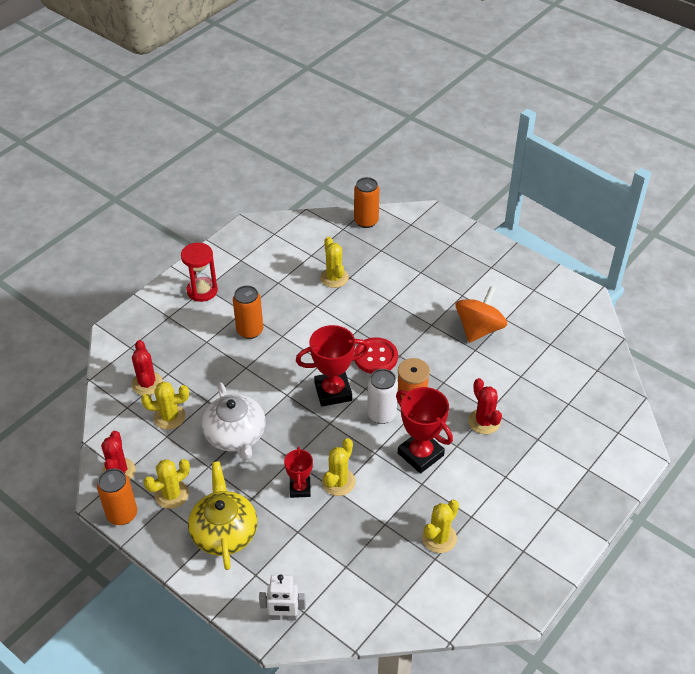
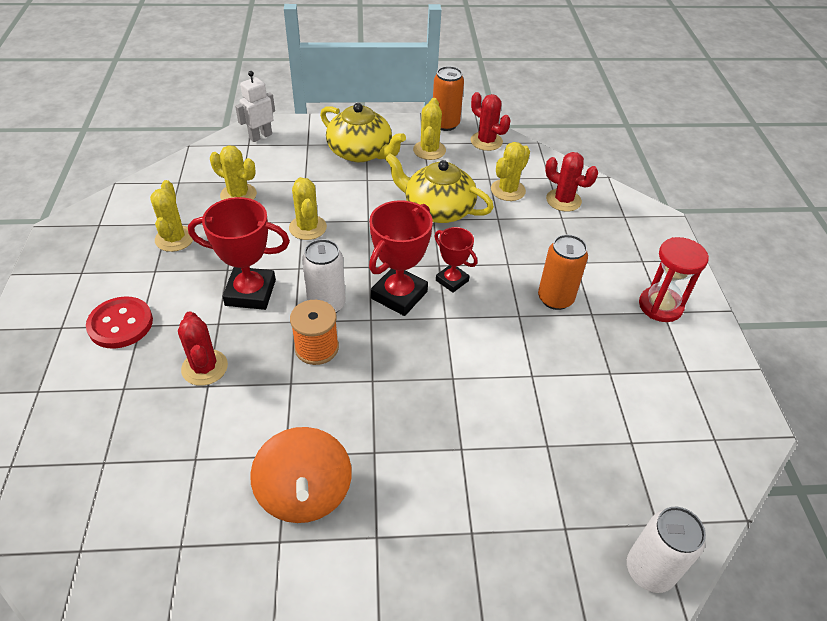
camera: 135 degrees right, 0 degrees up
(235, 435) = (437, 209): white teapot -> yellow teapot
(300, 488) = (336, 205): red trophy -> red trophy (452, 280)
(334, 278) = (562, 429): yellow cactus -> yellow cactus (238, 195)
(366, 221) = (649, 570): orange can -> white can
(375, 357) = (396, 360): red button -> red button (120, 324)
(484, 421) = (204, 367): red cactus -> red cactus turned 45 degrees clockwise

